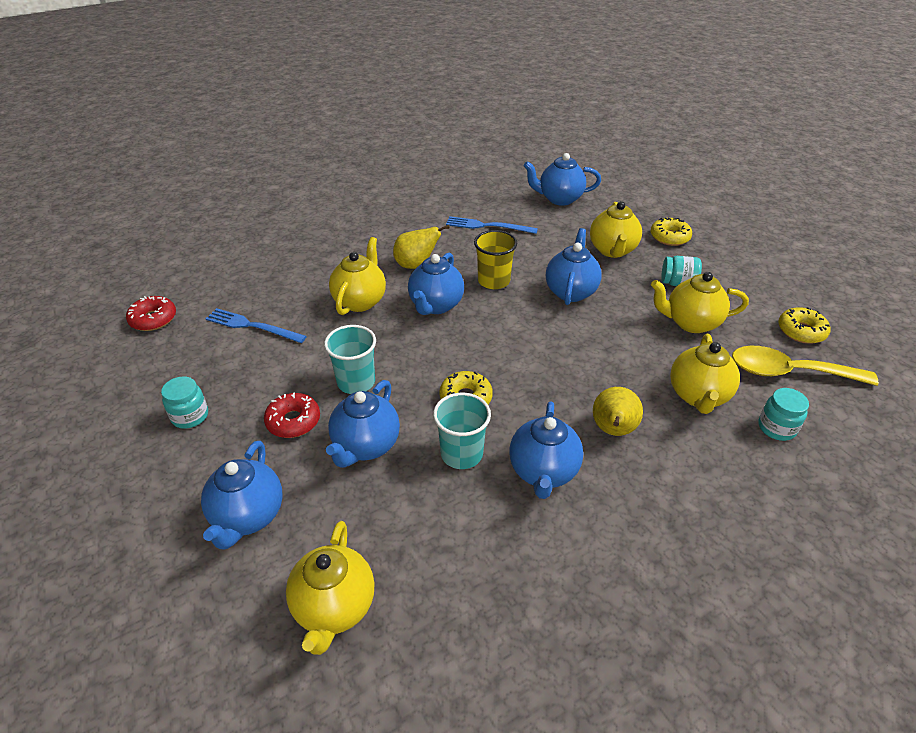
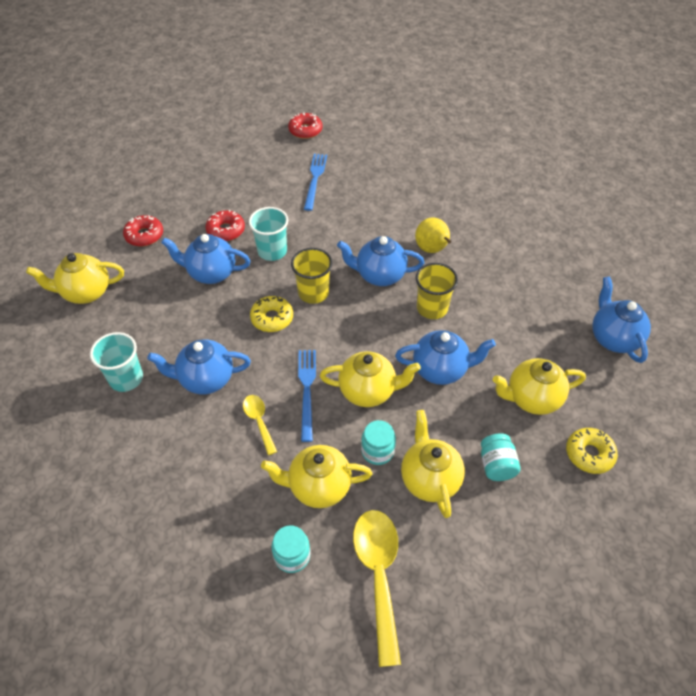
camera: 75 degrees right, 10 degrees up
(190, 416) = (219, 182): turquoise jar -> turquoise jar (377, 451)
(248, 516) = (144, 235): blue teapot -> red donut
(360, 301) = (367, 228): yellow teapot -> yellow teapot (368, 391)
(440, 358) = (313, 293): none -> yellow cup
(461, 454) = (214, 327): turquoise cup -> turquoise cup (126, 378)
(487, 226) = (523, 287): blue fork -> blue fork (307, 390)
(613, 430) = (259, 421): yellow pear -> yellow spoon
(801, 331) = (456, 594): yellow donut -> none

